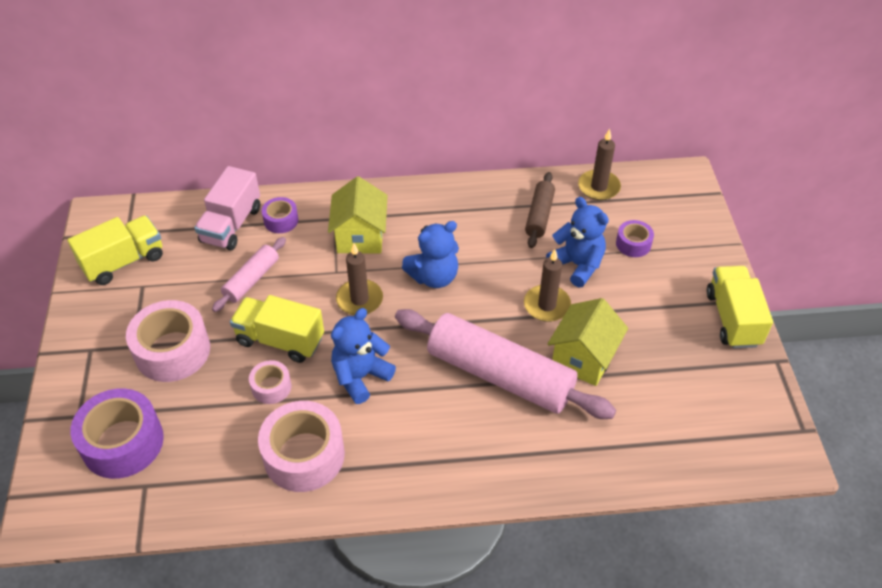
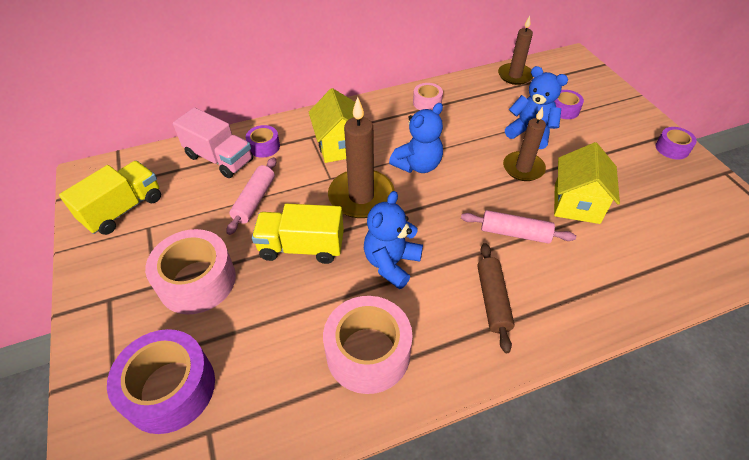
camera: 15 degrees left, 0 degrees up
(231, 225) = (219, 158): pink truck -> pink truck turned 60 degrees counterclockwise
(271, 387) = (309, 293): pink tape -> pink tape (427, 102)
(359, 299) = (361, 196): brown candle -> brown candle, size x1.51
(500, 375) = (515, 233): pink rolling pin -> pink rolling pin, size x0.50
(539, 215) = (480, 103): brown rolling pin -> brown rolling pin (492, 300)
(732, 319) = (672, 148): yellow truck -> purple tape

